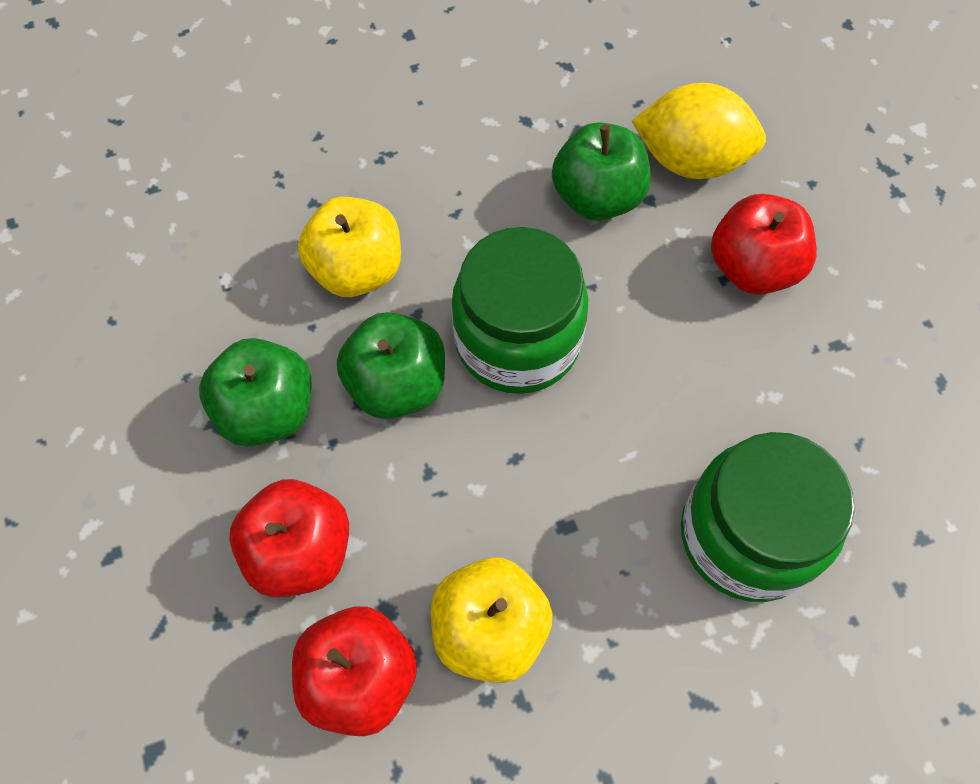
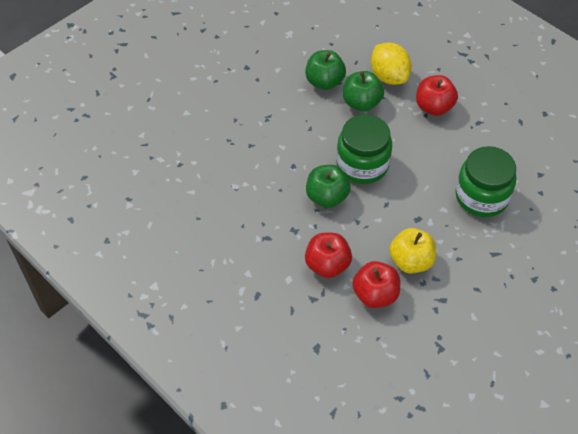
camera: 25 degrees left, 10 degrees down
(267, 411) = (283, 224): green apple -> green apple (324, 82)
(357, 270) = (285, 163): yellow apple -> none
(691, 160) = (389, 76): yellow lemon -> yellow lemon turned 75 degrees clockwise

